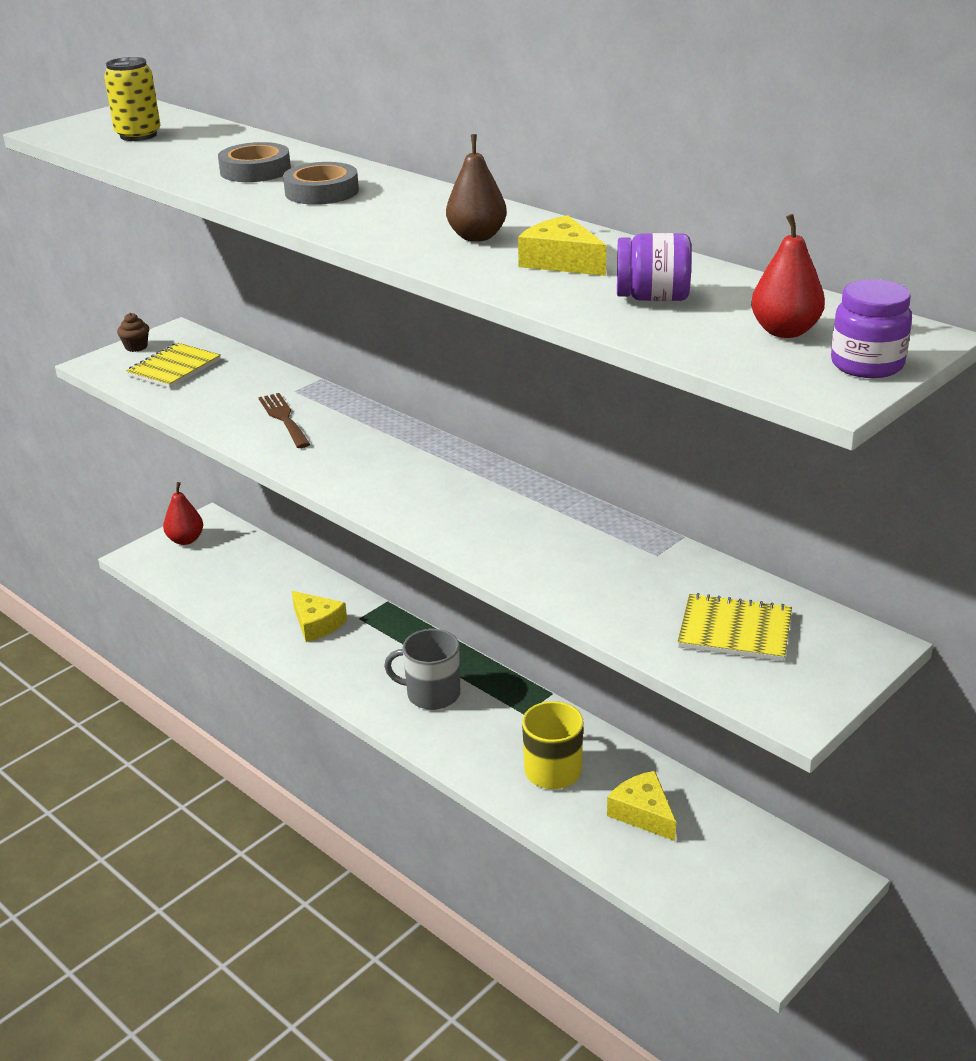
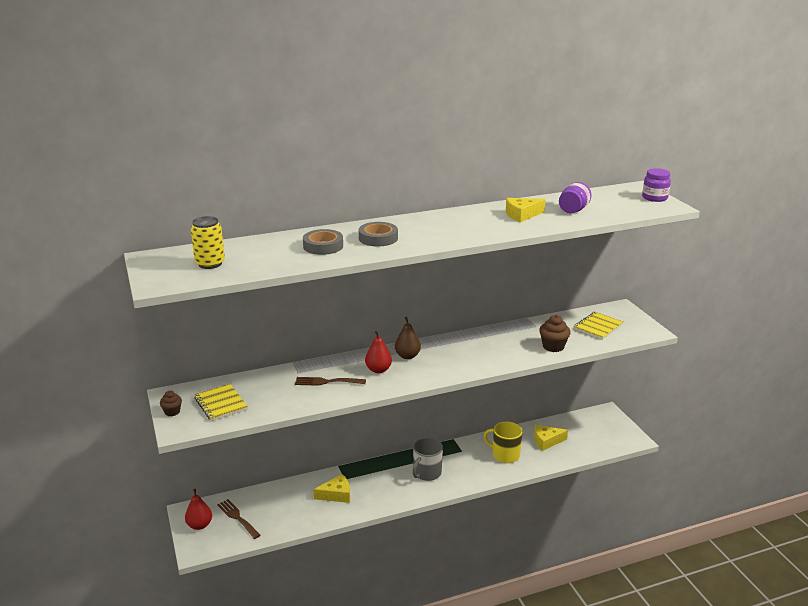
camera: 65 degrees left, 5 degrees down
(216, 561) = (237, 517): none -> brown fork
(477, 237) = (477, 222): brown pear -> brown pear (407, 356)
(589, 593) = (553, 346): none -> brown cupcake
(785, 331) = (620, 201): red pear -> red pear (378, 370)

